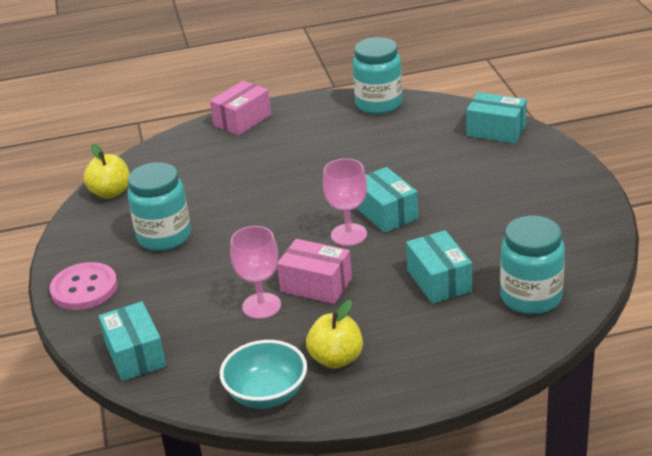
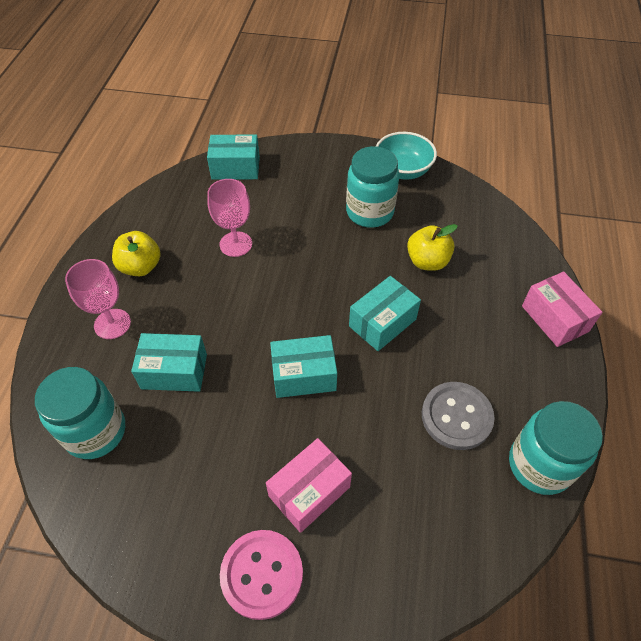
camera: 110 degrees right, 20 degrees up
(84, 288) = (331, 158): pink button -> pink button (262, 574)
(111, 192) = (460, 195): yellow apple -> yellow apple (427, 261)
(266, 394) = (140, 219): turquoise bowl -> turquoise bowl (403, 170)
(316, 285) = (235, 285): pink box -> pink box (309, 491)
(348, 234) = (289, 332): pink goblet -> pink goblet (112, 324)
(367, 140) = (456, 416): none -> grey button
(496, 130) = (408, 573): turquoise box -> turquoise box (382, 323)

